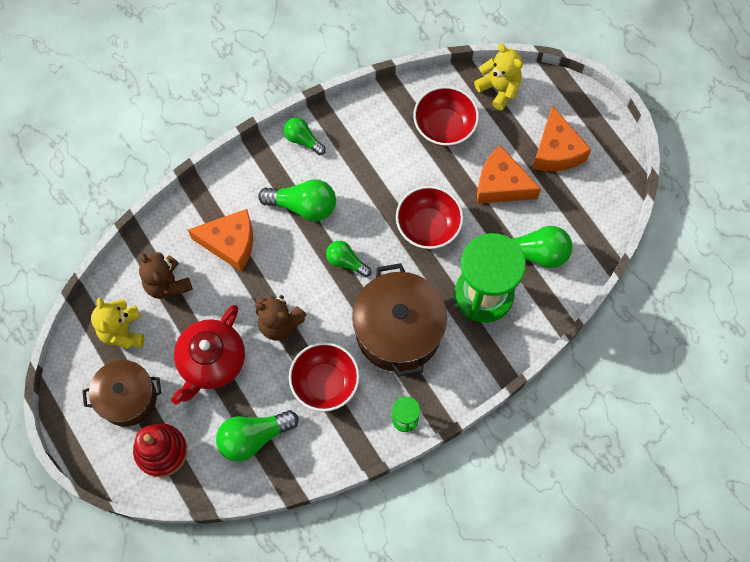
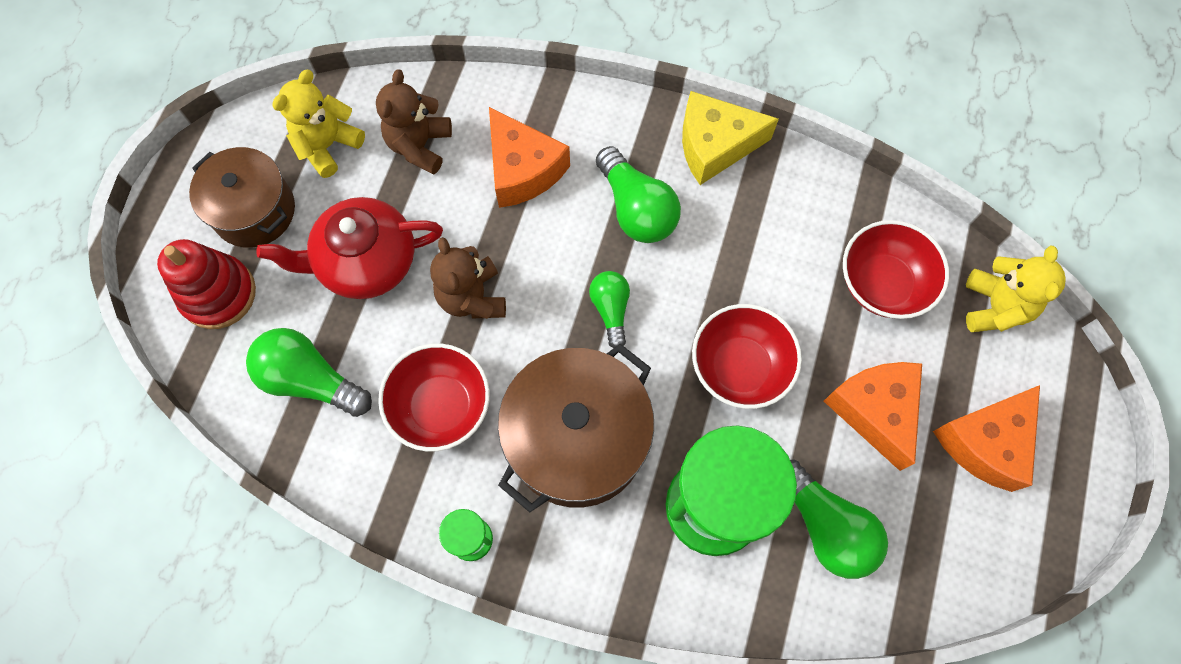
camera: 50 degrees right, 0 degrees up
(303, 140) = (715, 145): green light bulb -> yellow cheese

